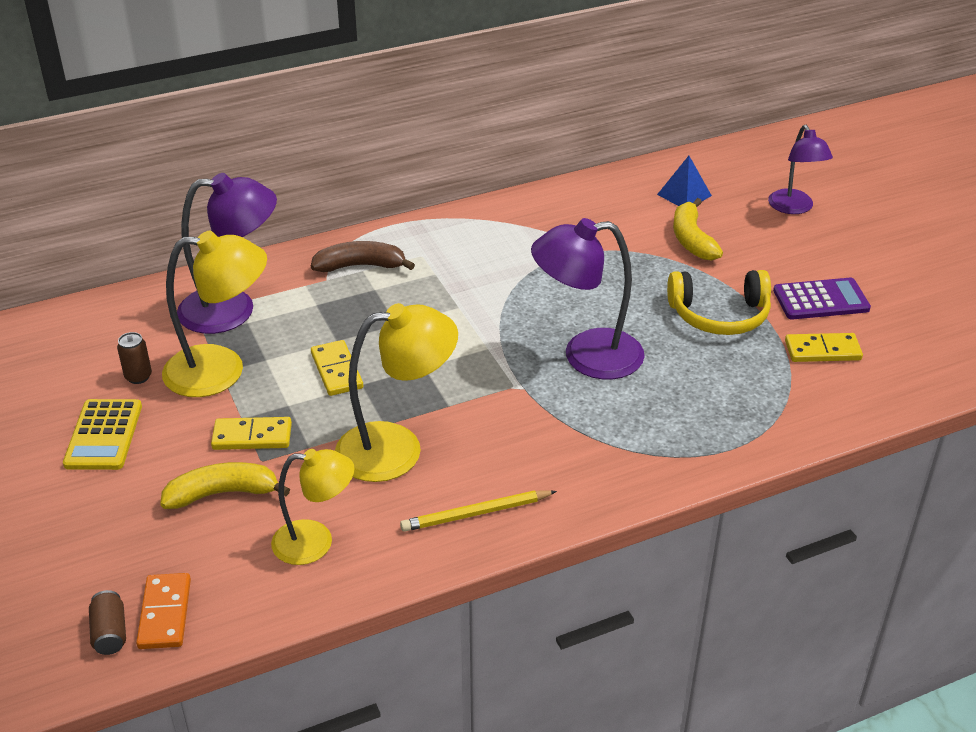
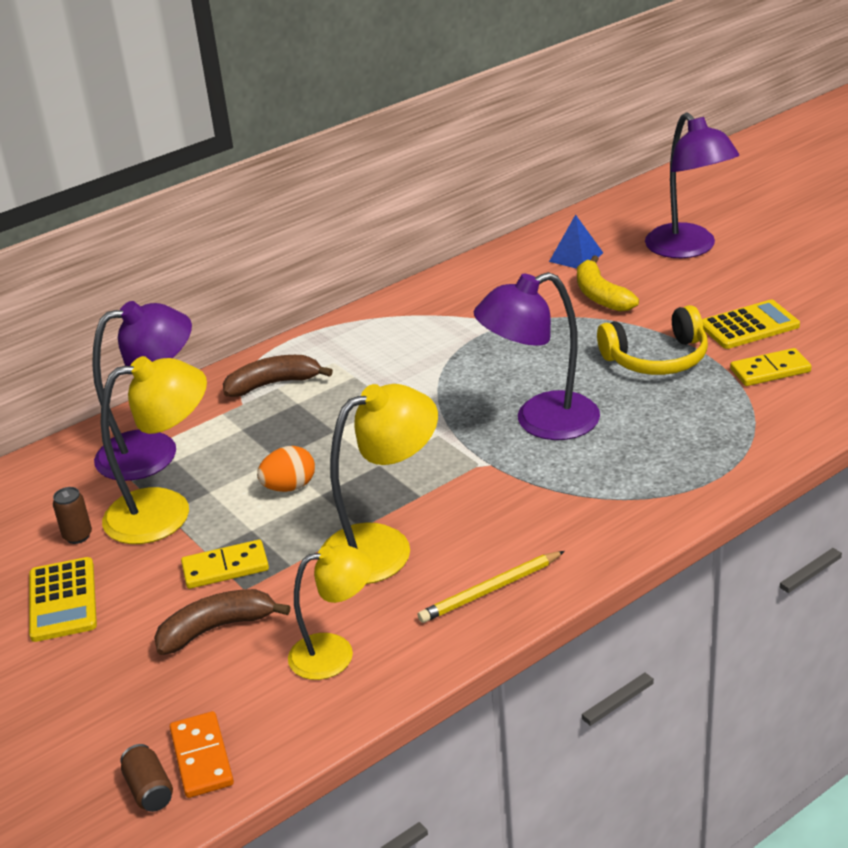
camera: 10 degrees left, 5 degrees down
(222, 493) = (216, 628): yellow banana -> brown banana
(336, 371) = (289, 487): yellow domino -> orange egg
(794, 208) = (688, 249): purple lamp -> purple lamp, size x1.53
(821, 300) = (749, 326): purple calculator -> yellow calculator

